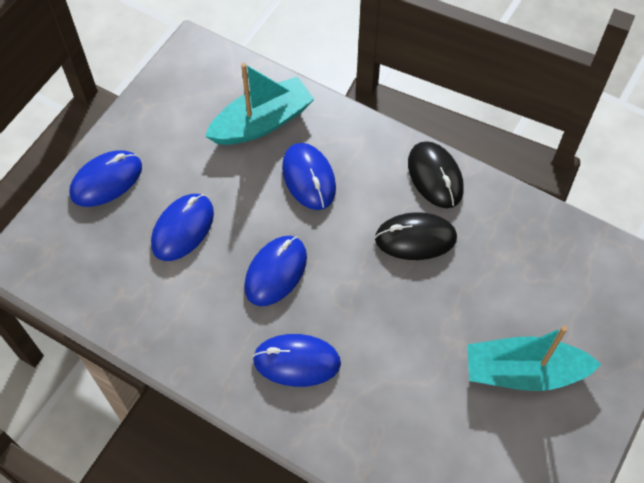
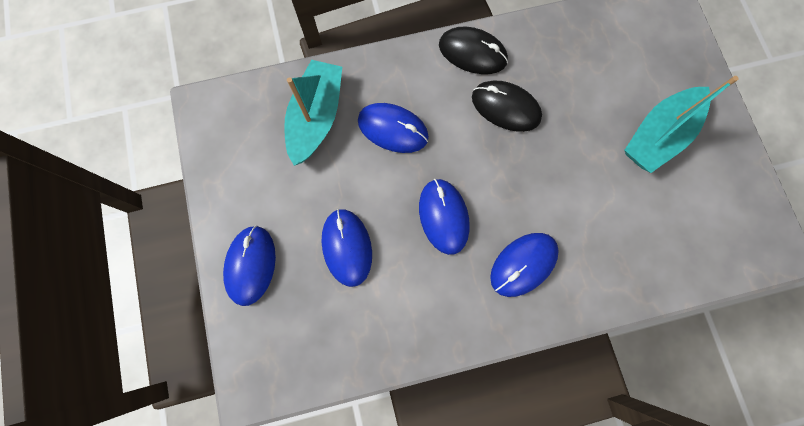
camera: 45 degrees left, 15 degrees up
(415, 238) = (505, 107): black mouse -> black mouse turned 75 degrees clockwise

